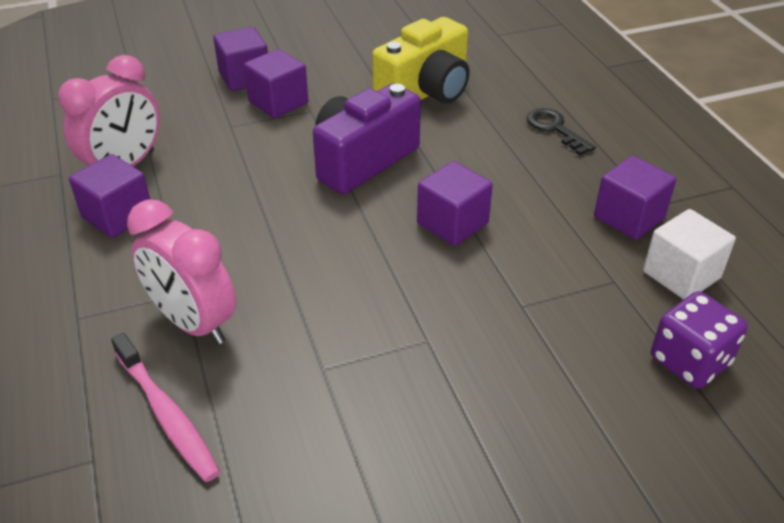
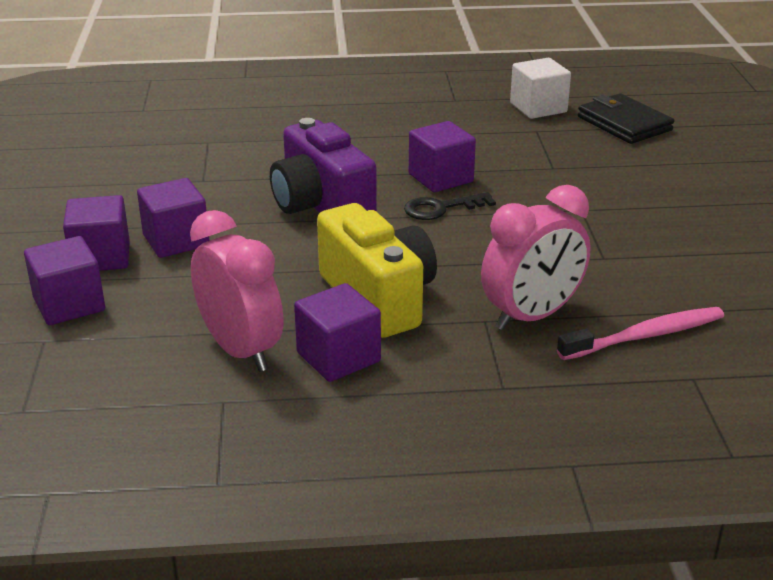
camera: 75 degrees left, 10 degrees down
(426, 92) = (222, 159): yellow camera -> yellow camera (379, 298)
(555, 129) = (329, 114): black key -> black key (441, 208)
(629, 217) = (466, 111): purple cube -> purple cube (69, 304)
(689, 361) = (624, 124): purple dice -> black wallet

